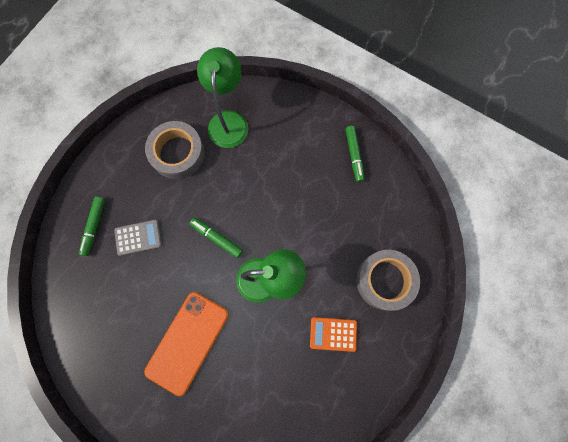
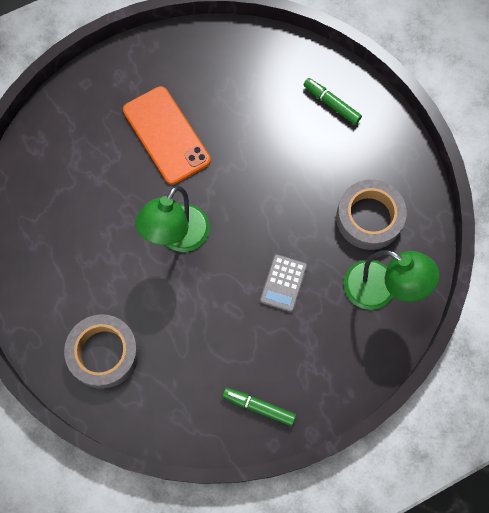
camera: 120 degrees right, 5 degrees down
(138, 237) = (296, 138): grey calculator -> grey calculator (283, 283)
(217, 238) = (251, 211): green marker -> none
(333, 334) = (87, 270): orange calculator -> none

